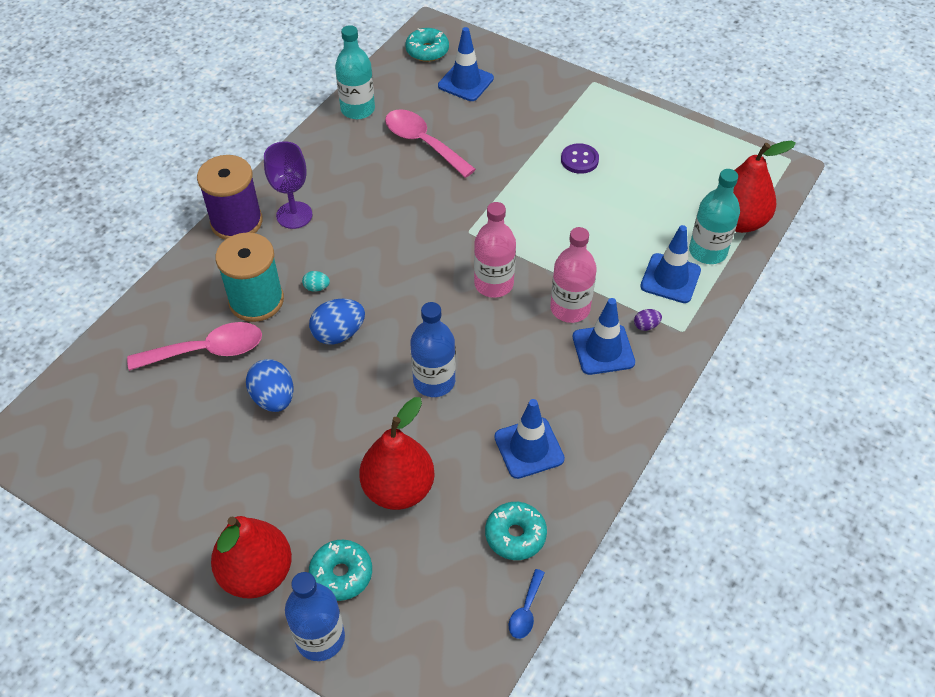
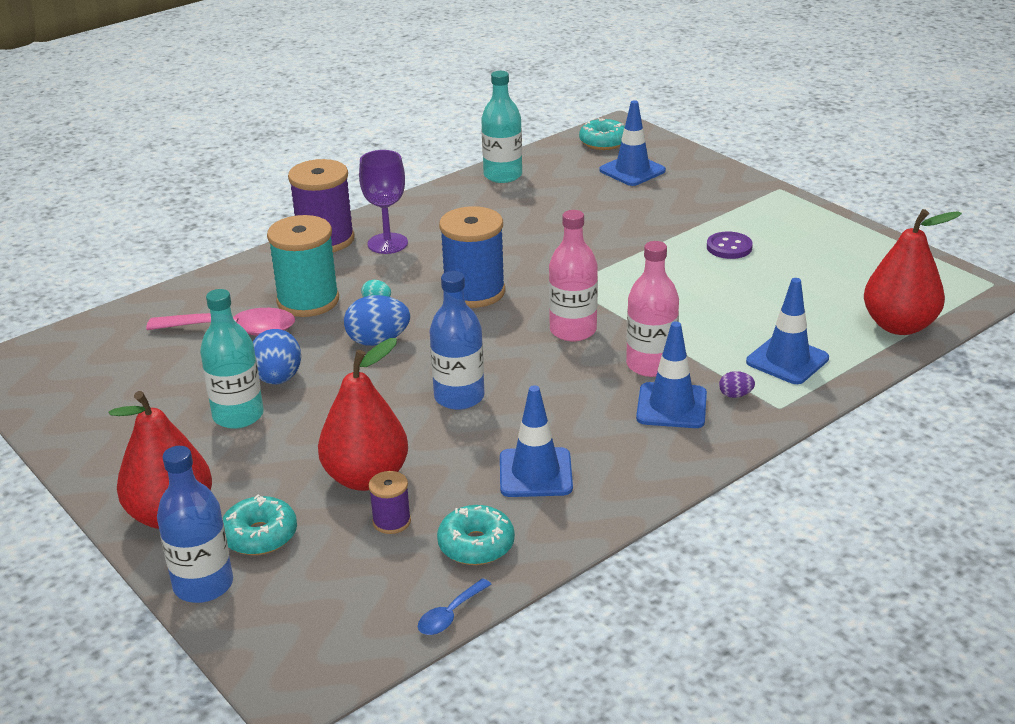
camera: 20 degrees right, 20 degrees down
(394, 258) = (474, 292): none -> blue spool
(423, 143) = (558, 209): pink spoon -> none
(439, 529) = (391, 521): none -> purple spool
(707, 251) = (846, 345): turquoise bottle -> turquoise bottle (238, 415)

